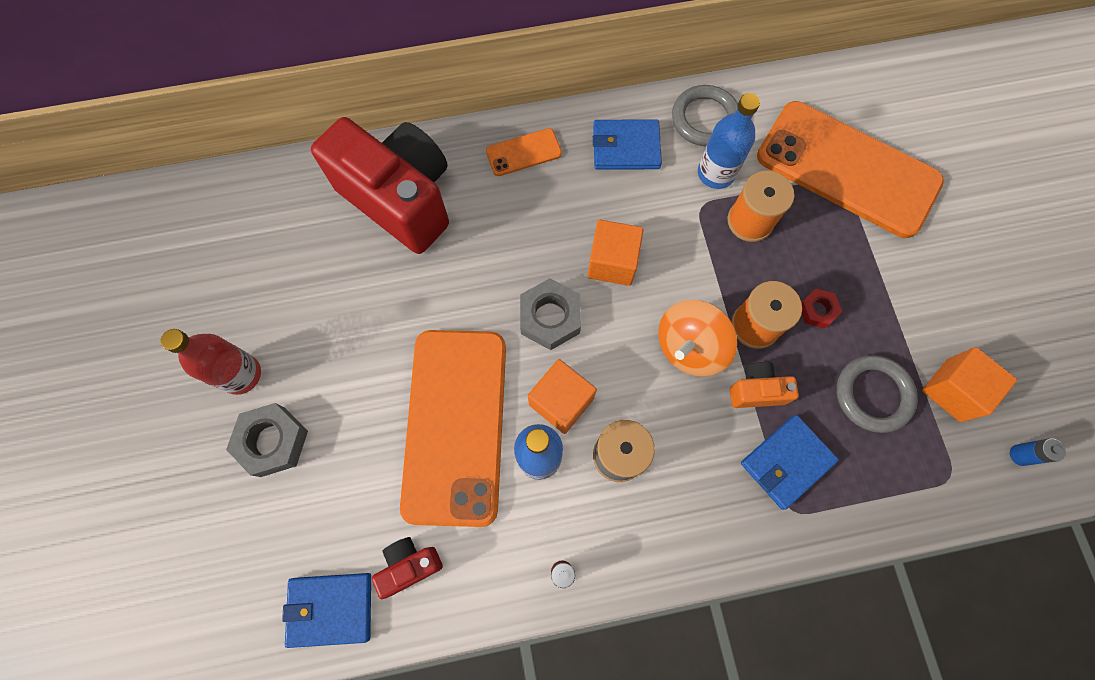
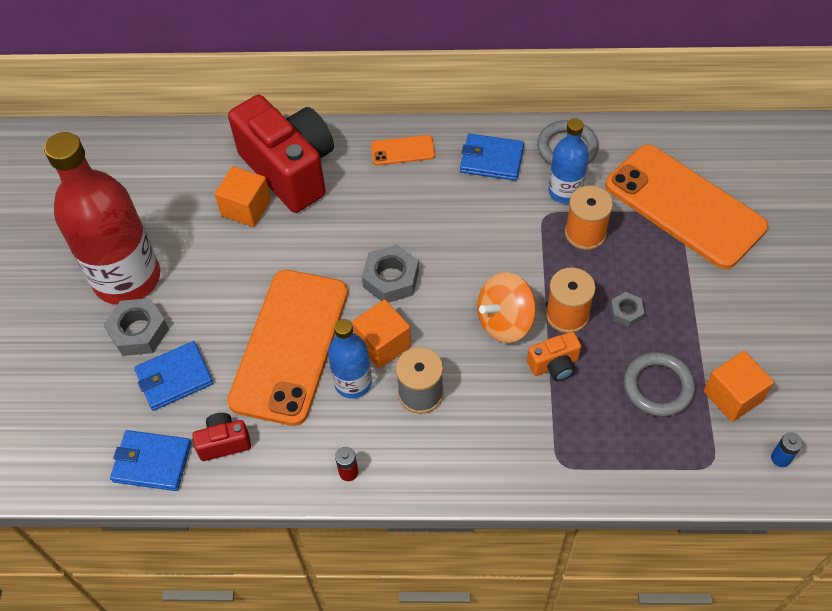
camera: 15 degrees right, 15 degrees down
(241, 374) = (127, 278): red bottle -> red bottle, size x1.95
(612, 262) = (456, 246): orange cube -> orange cube (246, 208)
(756, 390) = (554, 365): orange camera -> orange camera turned 150 degrees clockwise
(786, 462) = (566, 425): blue wallet -> blue wallet (174, 378)
(817, 310) = (626, 312): red nut -> grey nut

